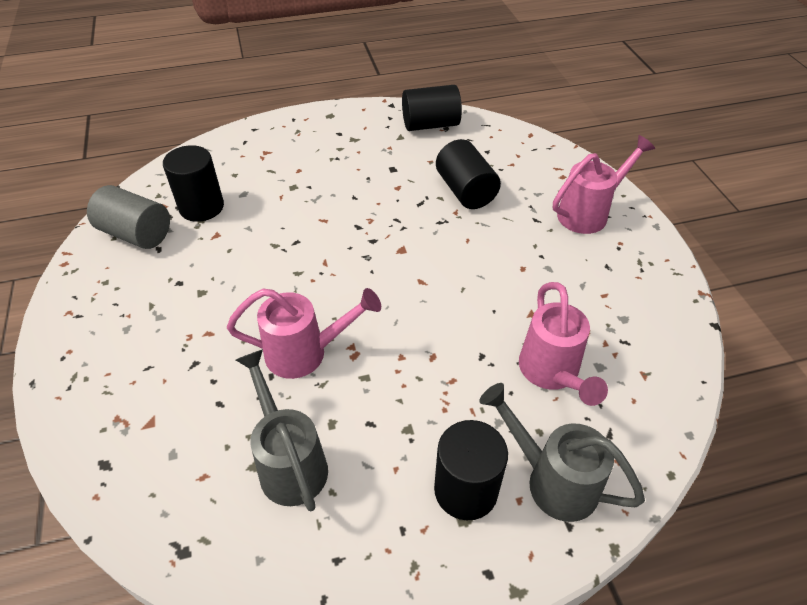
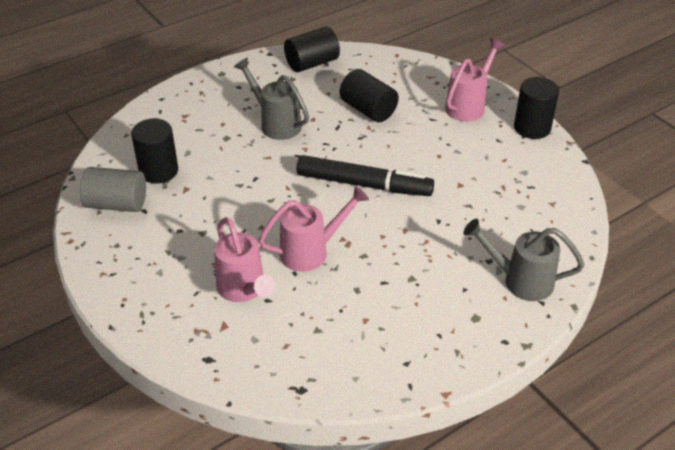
camera: 20 degrees left, 5 degrees down
(289, 462) = (341, 320): grey watering can -> grey watering can (276, 123)
(414, 282) = (364, 184): none -> black marker
(466, 490) = (468, 302): black cylinder -> black cylinder (532, 128)
(552, 373) = (491, 219): pink watering can -> pink watering can (244, 289)

